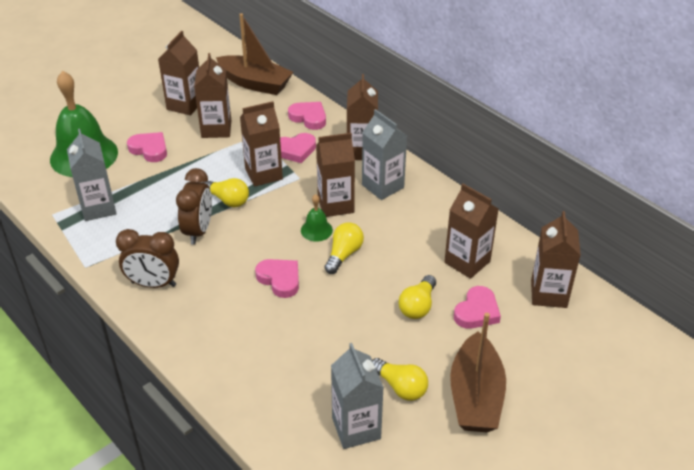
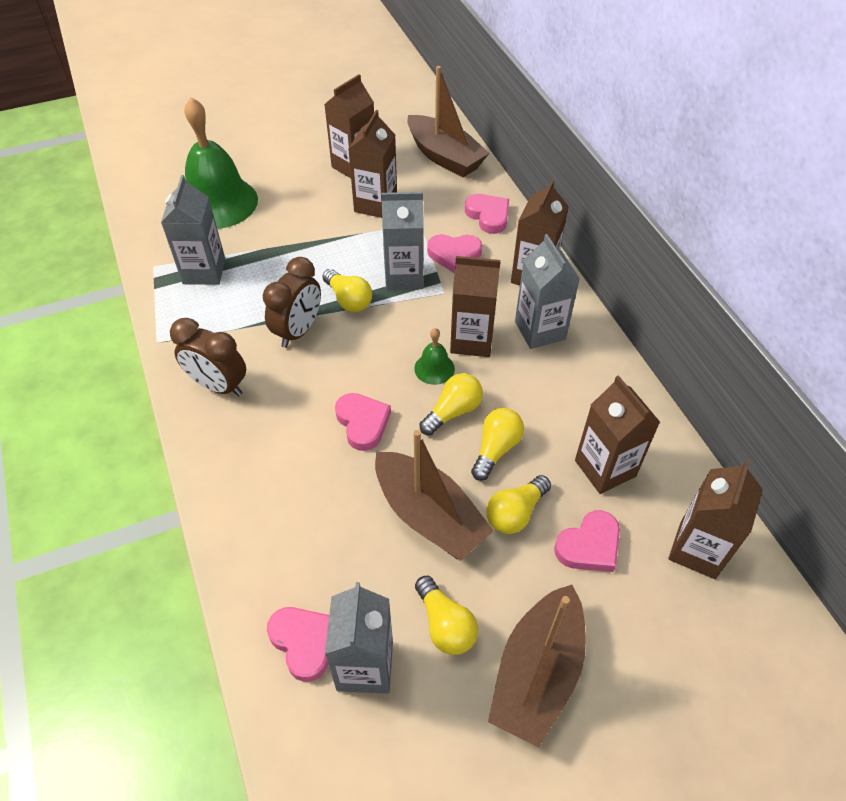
camera: 20 degrees right, 10 degrees up
(149, 149) = (291, 212): pink heart -> pink heart (303, 642)
(263, 174) = (404, 276): brown carton -> grey carton
(358, 325) = (429, 516): none -> brown boat
(386, 270) = (496, 449): none -> yellow light bulb

